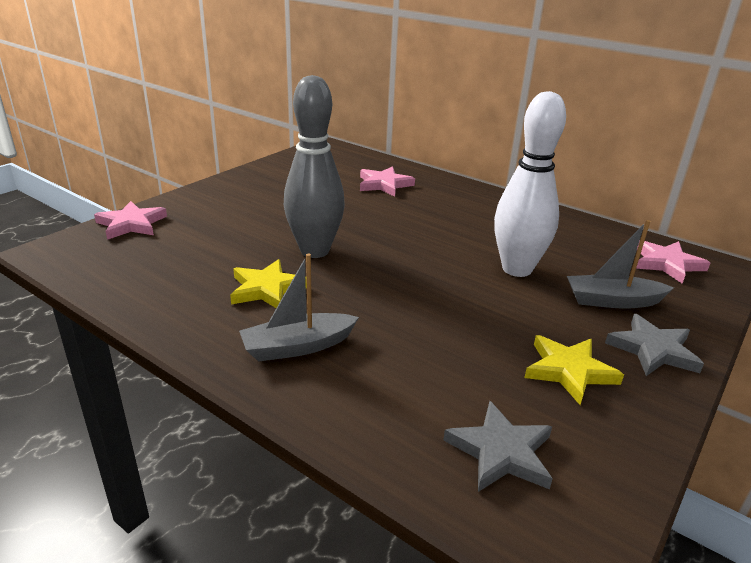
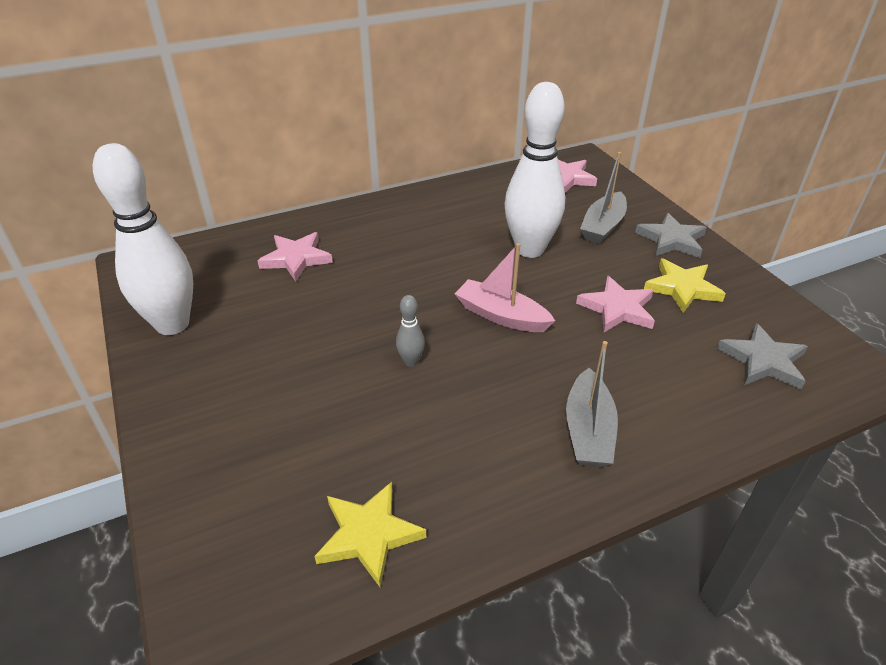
camera: 60 degrees left, 10 degrees up
(131, 224) = (203, 520): pink star -> pink star (617, 309)
(267, 289) = (469, 423): yellow star -> yellow star (369, 535)
(281, 170) = (172, 324): none -> white bowling pin
(314, 251) = (411, 361): grey bowling pin -> grey bowling pin, size x0.41
(406, 275) = (501, 316): none -> pink boat

